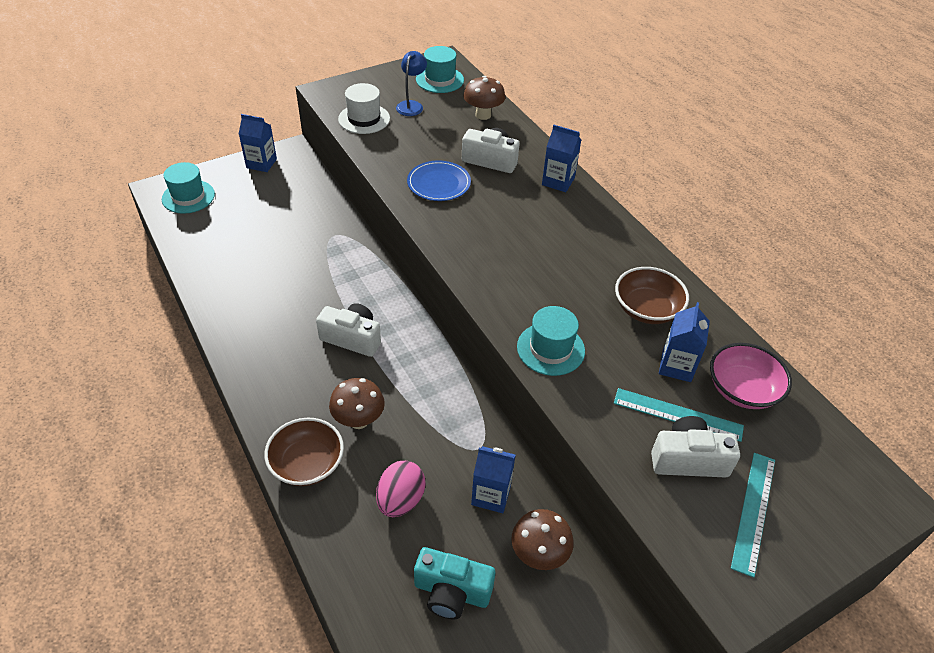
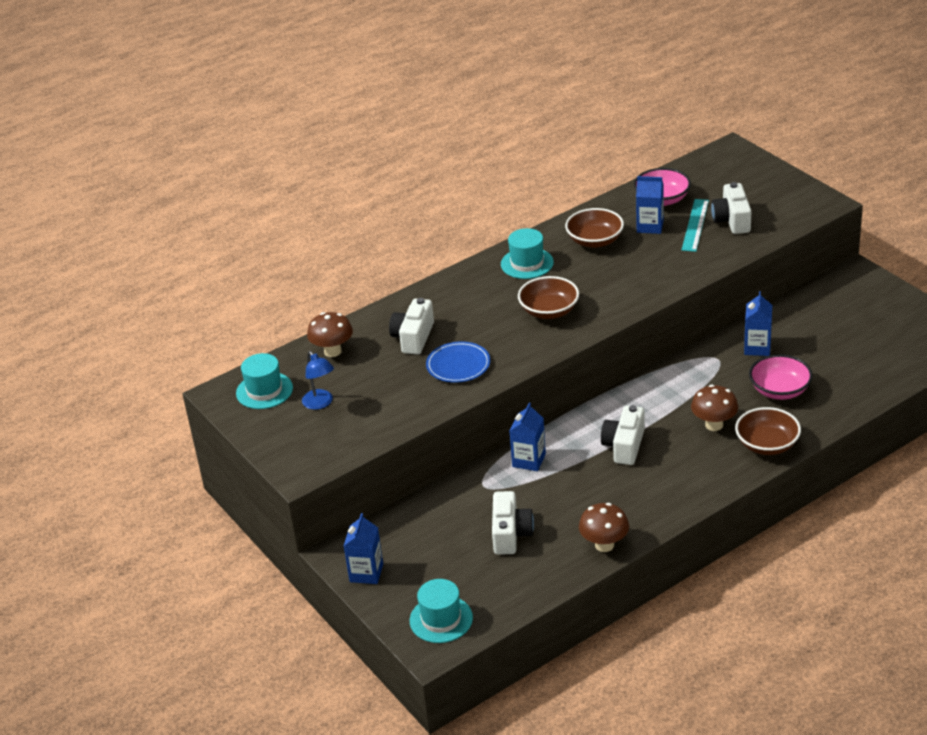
camera: 90 degrees left, 10 degrees down
(265, 244) = (510, 534): none -> white camera
(364, 119) = (353, 433): white hat -> none
(400, 500) = (779, 390): pink egg -> pink bowl
(411, 105) = (320, 403): blue lamp -> blue lamp turned 135 degrees counterclockwise
(452, 592) = (841, 356): turquoise camera -> none
(512, 254) = (549, 311): none -> brown bowl
(539, 554) = (796, 321): brown mushroom -> brown mushroom (604, 545)
(550, 349) = (653, 282): turquoise hat -> turquoise hat (527, 263)
(558, 181) = (439, 295): blue carton -> blue carton (529, 460)
(753, 511) = (762, 196): turquoise ruler -> none

